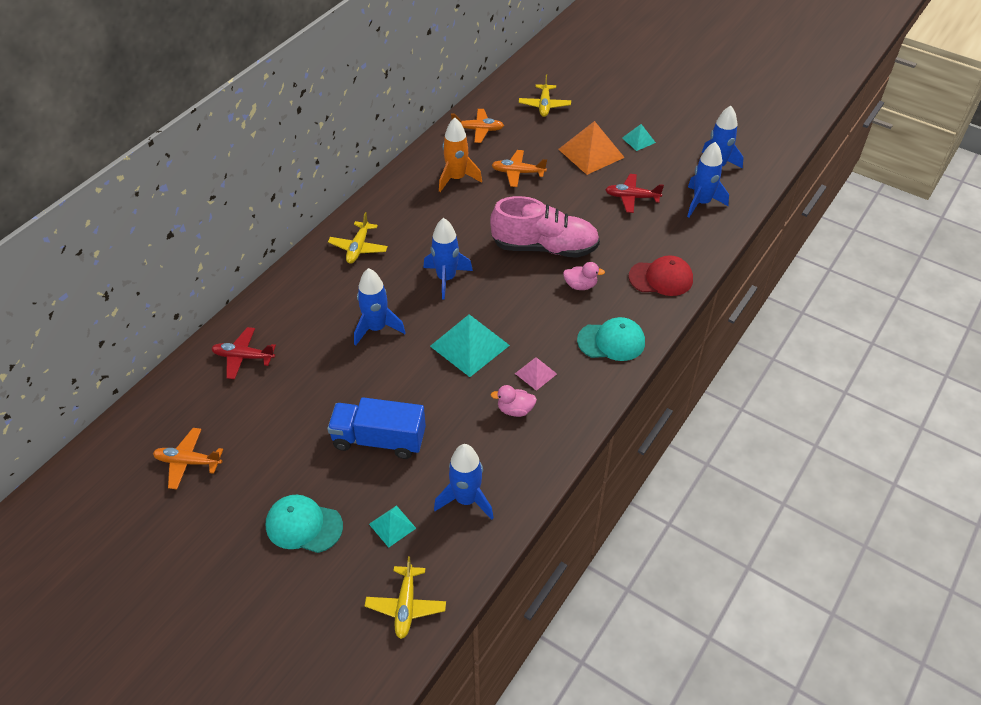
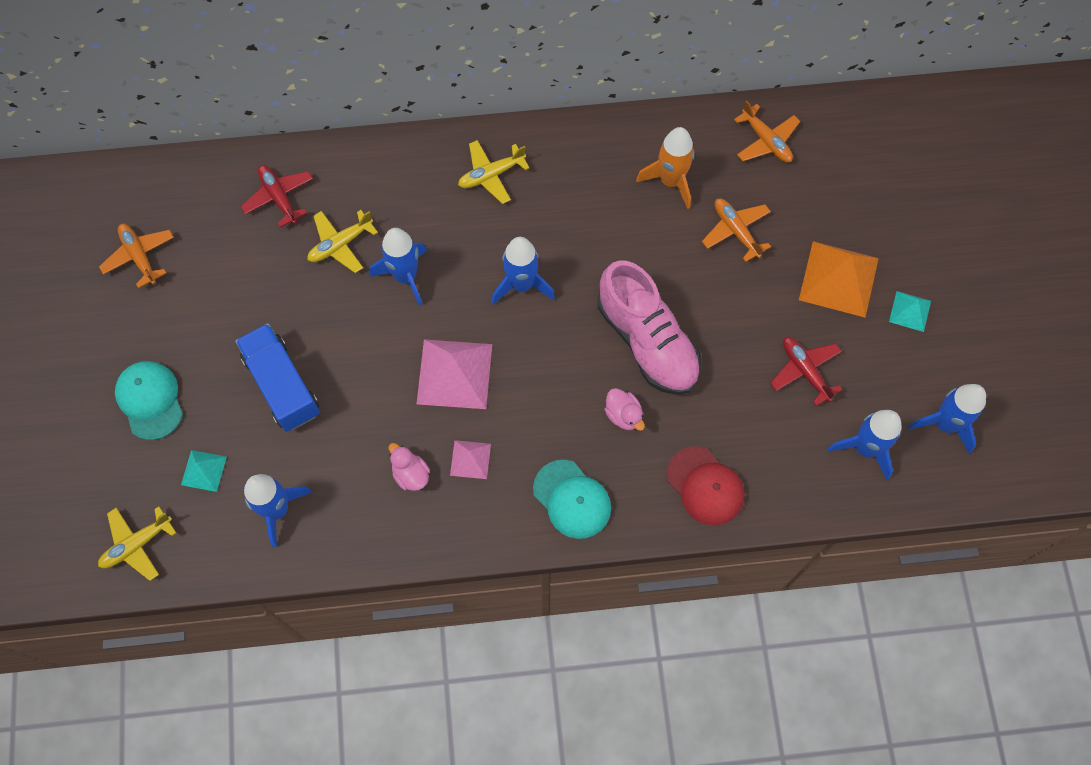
camera: 50 degrees right, 20 degrees up
(469, 345) = (454, 373): turquoise pyramid -> pink pyramid
(544, 105) = (873, 173): yellow plane -> yellow plane (340, 244)

